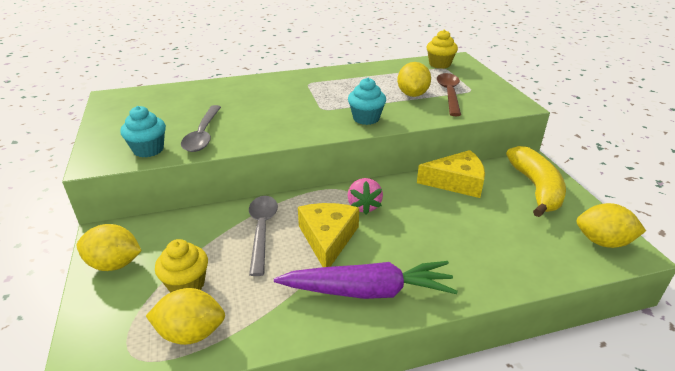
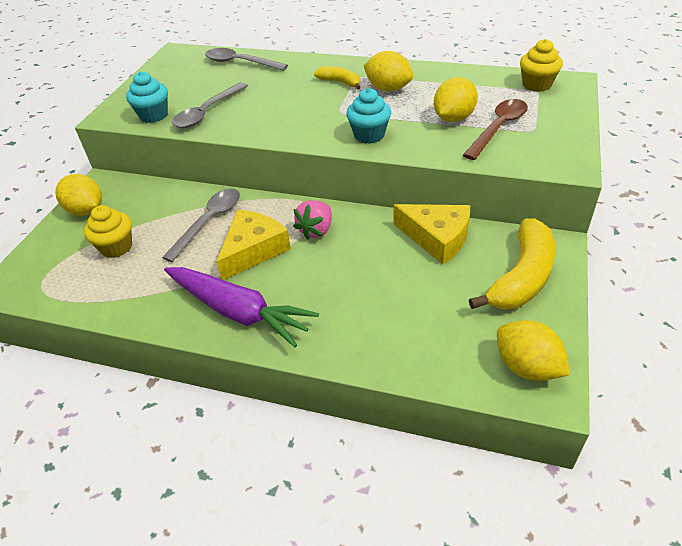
camera: 35 degrees right, 10 degrees up
(190, 93) = (240, 63): none -> grey spoon
(191, 333) = (87, 287): yellow lemon -> yellow lemon (388, 89)
(298, 89) = (340, 82): none -> yellow banana

